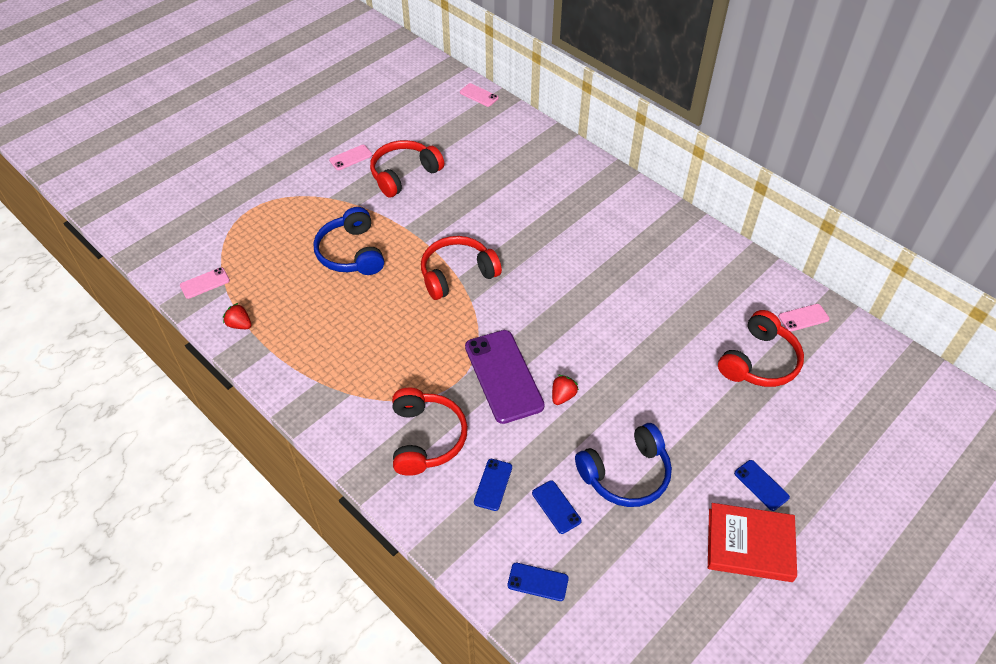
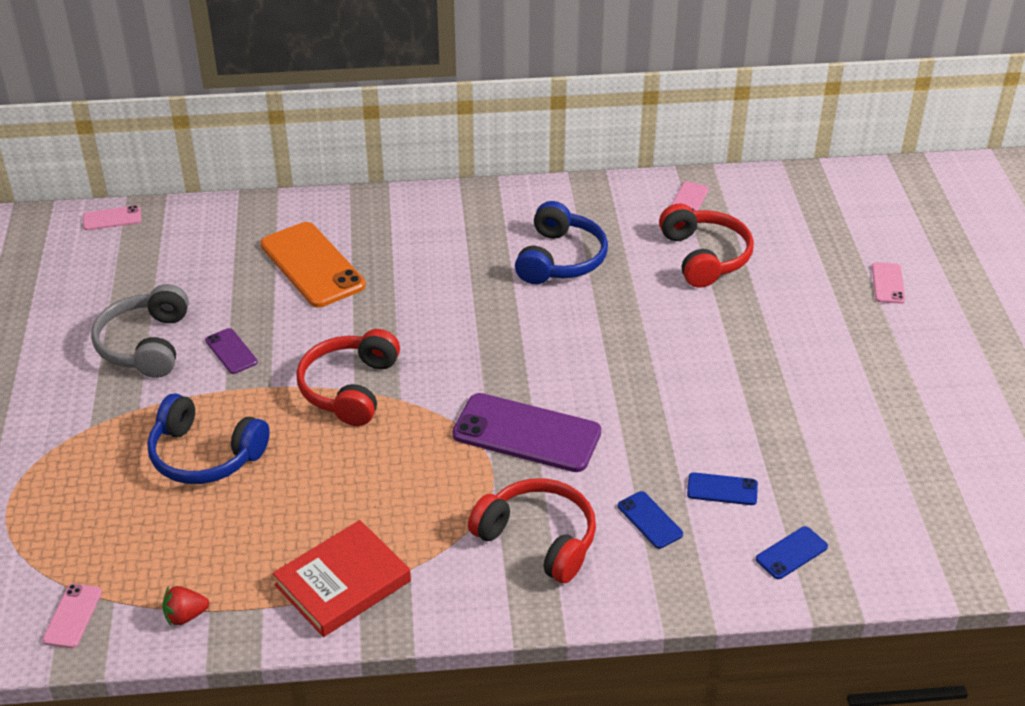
camera: 50 degrees left, 10 degrees down
(351, 158) = (53, 372): pink phone -> pink phone (888, 283)
(404, 174) = (145, 345): red headphones -> grey headphones
(434, 208) = (231, 351): none -> purple phone
(533, 191) = (312, 265): none -> orange phone
(563, 396) = (599, 406): red strawberry -> none
(626, 474) = (735, 419): blue headphones -> blue headphones (560, 259)
(749, 544) = (884, 387): red book -> red book (342, 583)
(761, 485) = (832, 341): blue phone -> none

